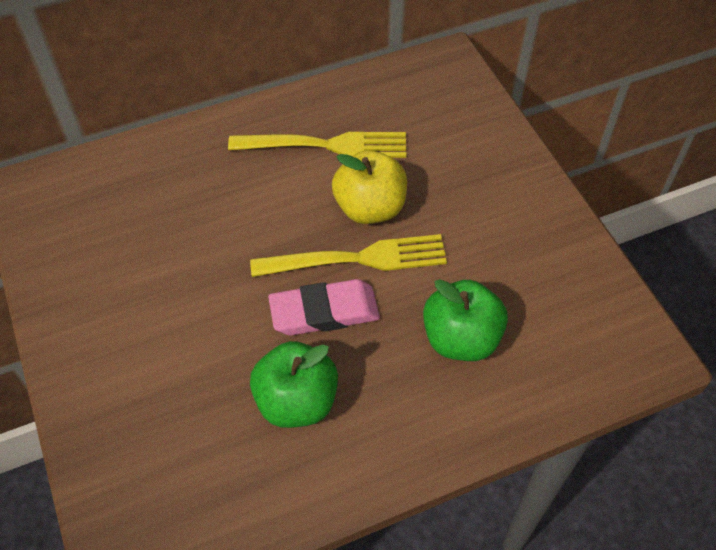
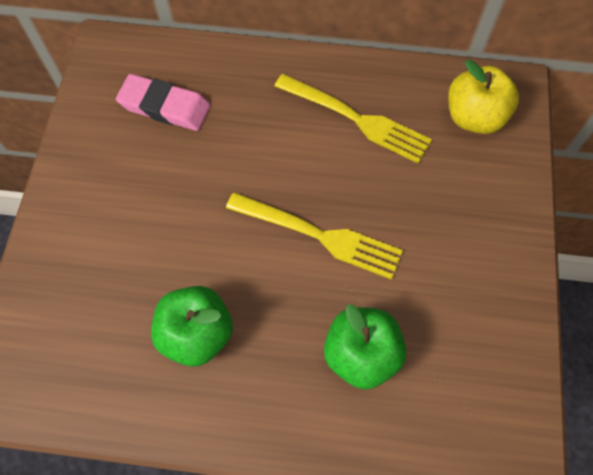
camera: 30 degrees right, 10 degrees up
(324, 312) = (264, 268): pink eraser -> pink eraser (165, 106)
(370, 208) = (358, 195): yellow apple -> yellow apple (474, 117)

